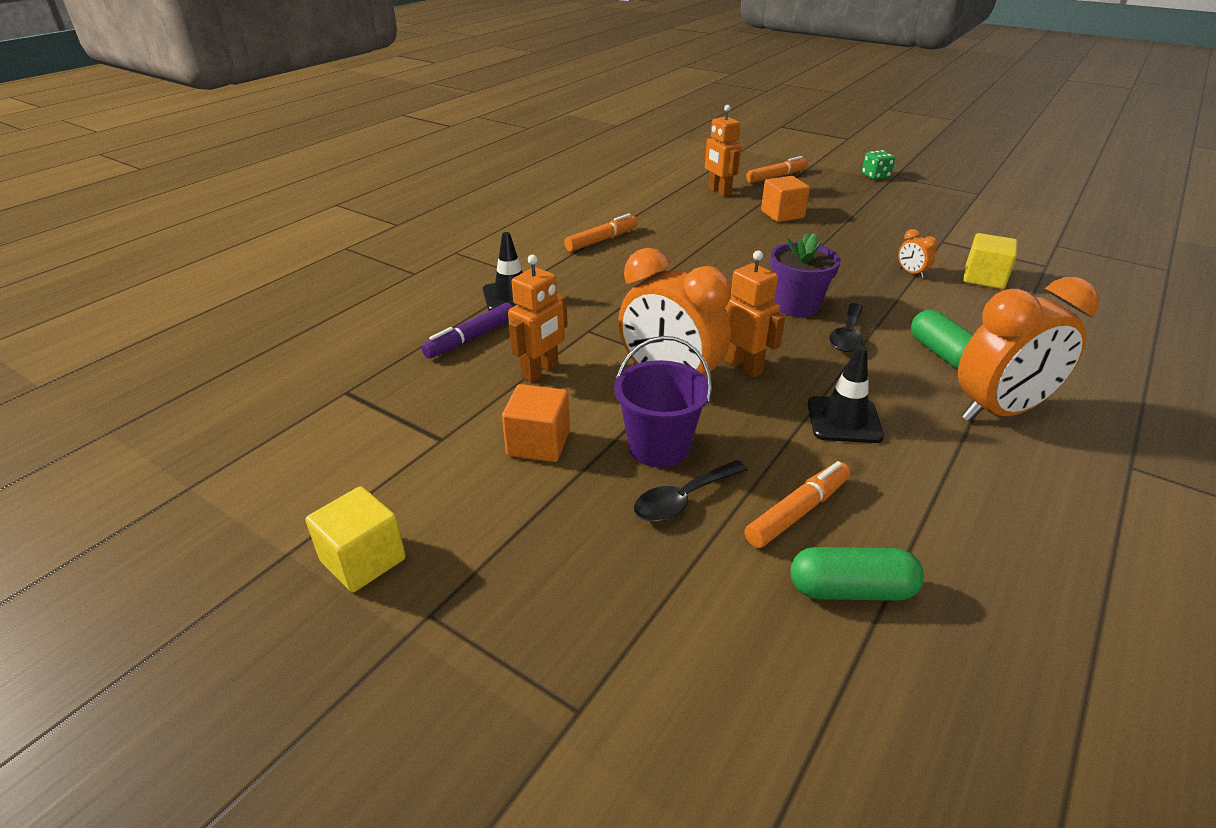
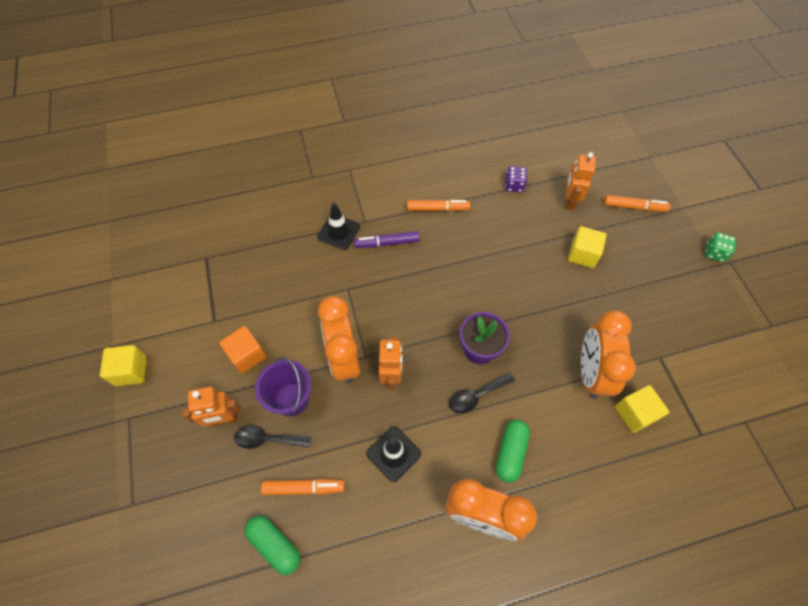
camera: 40 degrees right, 25 degrees up
(471, 338) = (288, 255): purple marker -> purple marker (387, 243)
(540, 371) = (294, 305): orange robot -> orange robot (224, 419)
(654, 201) = (514, 185): none -> purple dice
(782, 214) = (582, 254): orange cube -> yellow cube
(911, 273) = (591, 373): orange clock -> orange clock, size x2.49

